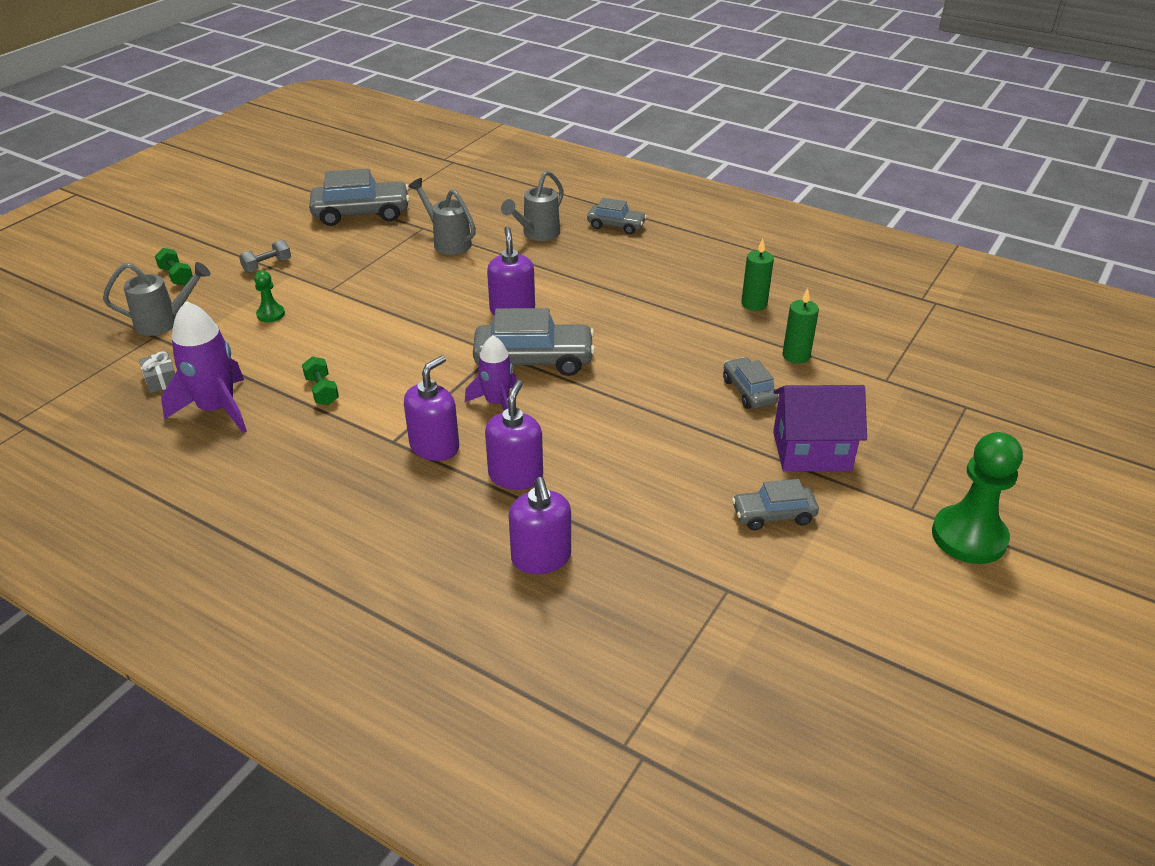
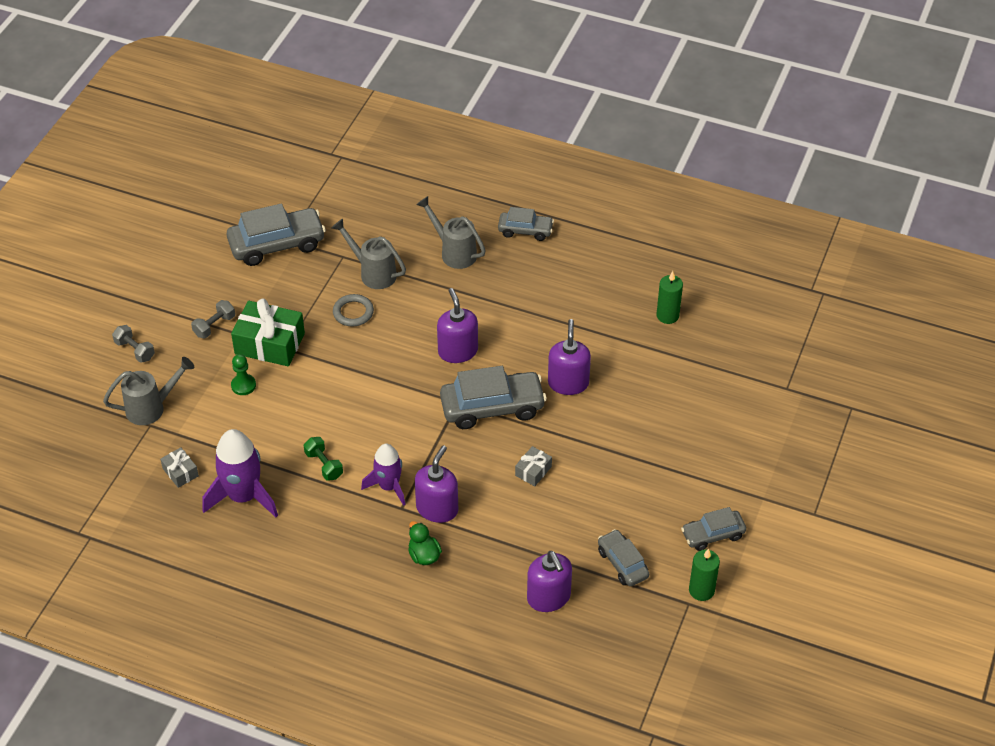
camera: 10 degrees left, 10 degrees up
(176, 276) = (135, 350): green dumbbell -> grey dumbbell
(316, 284) = (269, 343): none -> green gift
(399, 492) = (424, 555): none -> green duck
(414, 269) = (353, 312): none -> grey ring
(497, 403) = (474, 457): purple rocket -> purple rocket (389, 486)
(515, 475) = (509, 527): purple soap dispenser -> purple soap dispenser (568, 383)
(537, 234) = (454, 252): grey watering can -> grey watering can turned 105 degrees clockwise
(562, 424) = (533, 471): none -> grey gift
(748, 391) = (677, 416): grey car -> grey car (622, 563)
(796, 356) = (711, 372): green candle -> green candle (701, 590)
(811, 451) = (734, 470): purple house -> none
(969, 537) = (856, 533): green pawn -> none

